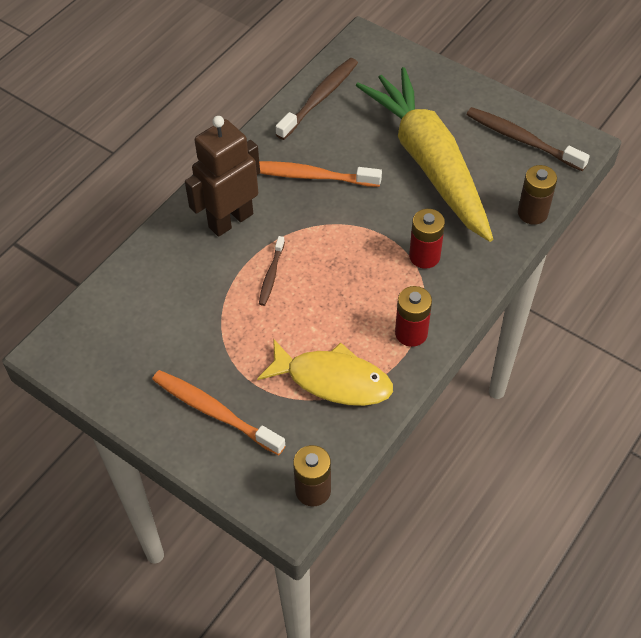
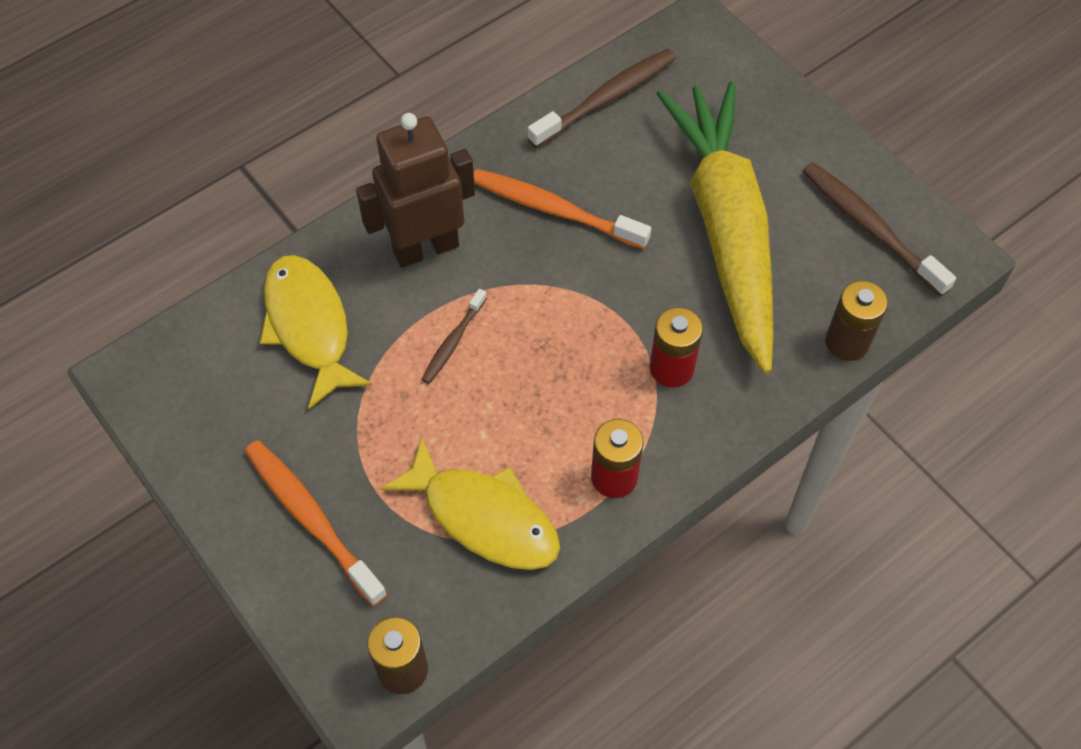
camera: 15 degrees right, 5 degrees up
(167, 289) = (309, 327): none -> yellow fish

